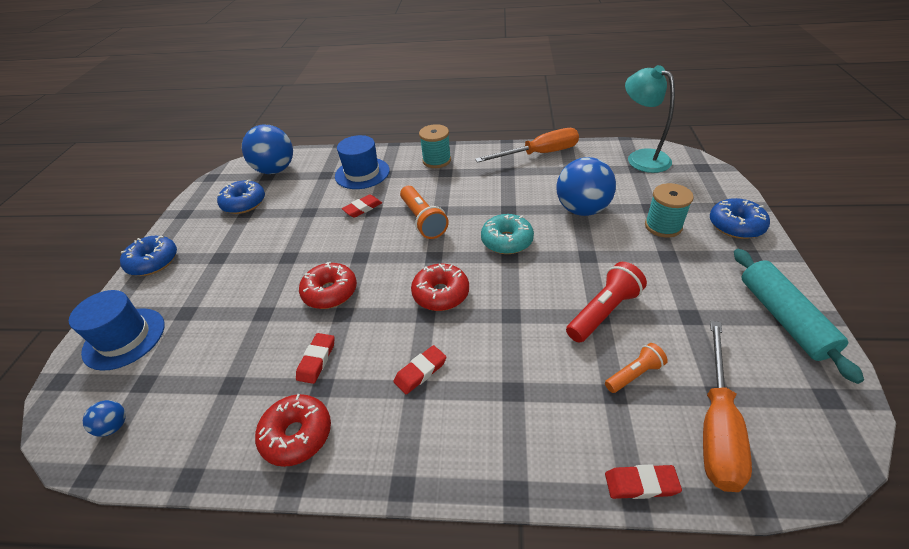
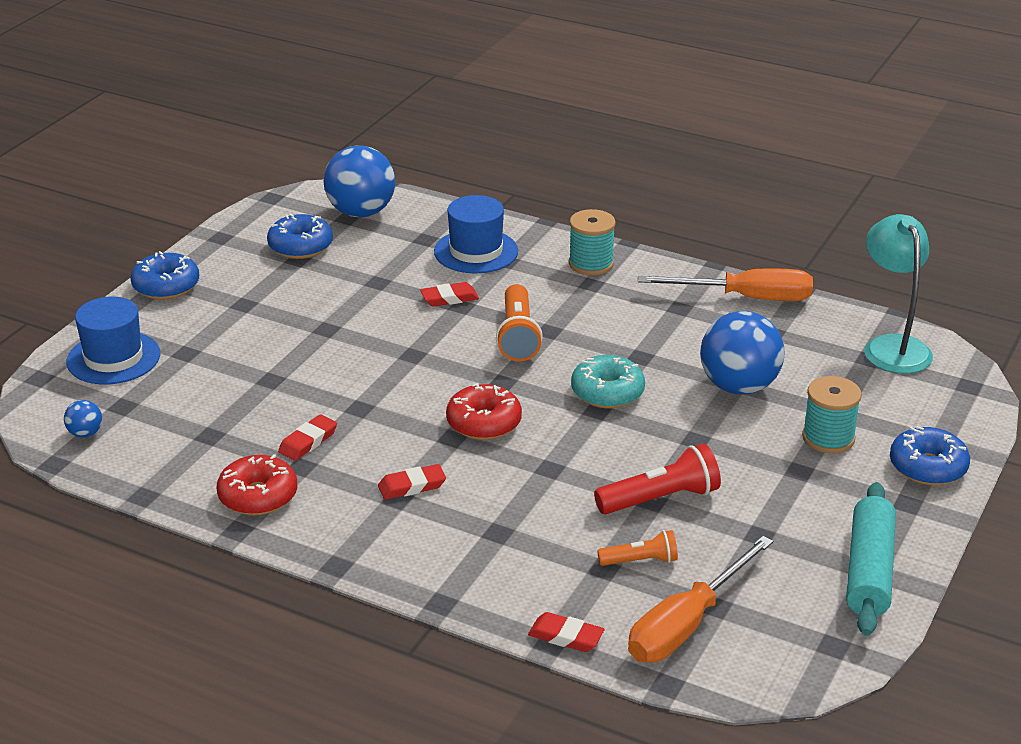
camera: 20 degrees right, 10 degrees down
(330, 292) = (356, 382): red donut -> none

